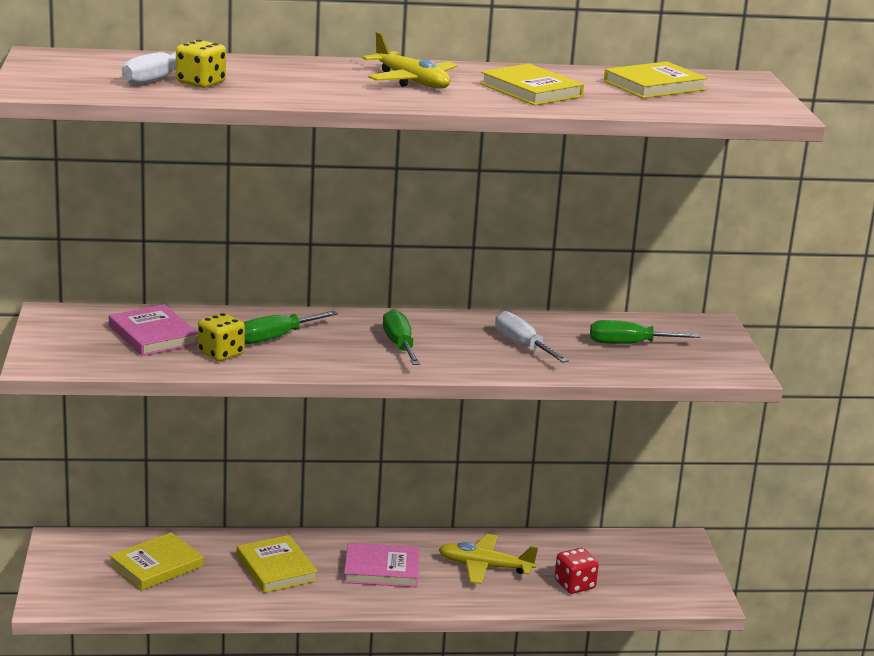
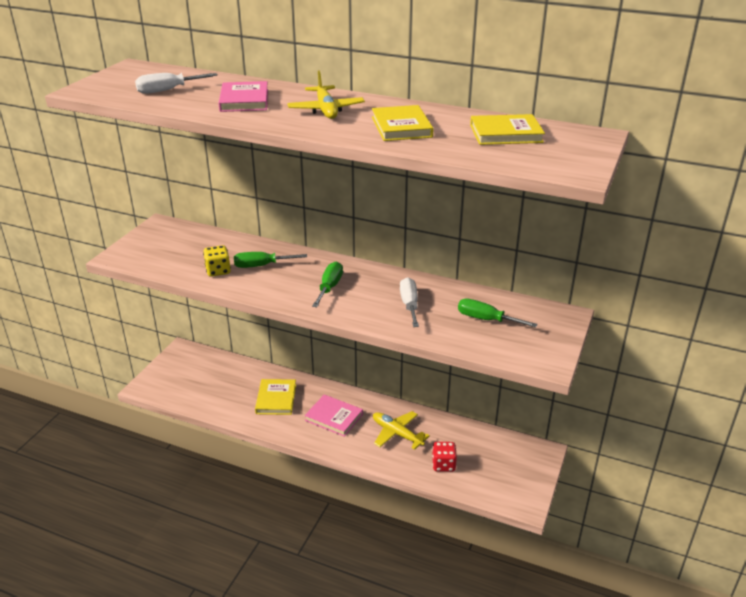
camera: 30 degrees right, 10 degrees up
(153, 335) = (195, 249): pink book -> pink book (244, 100)
(156, 565) = (215, 379): yellow book -> none
(200, 83) = (187, 96): yellow dice -> none

